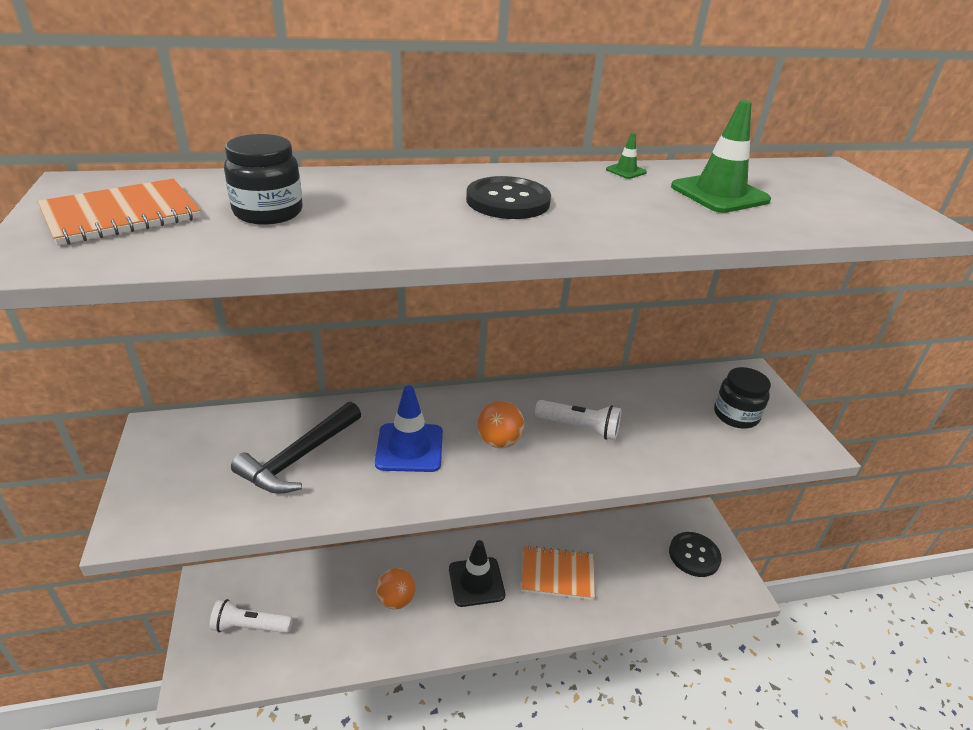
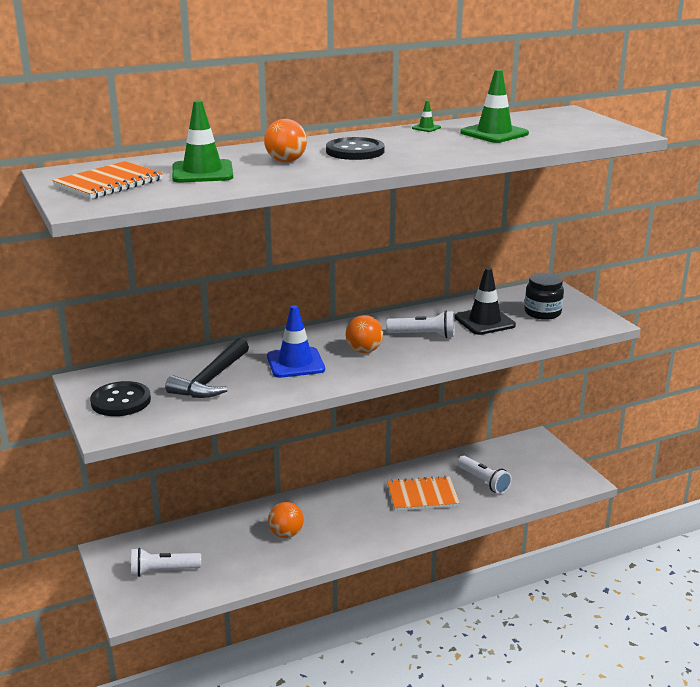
camera: 10 degrees left, 10 degrees down
(268, 212) = (202, 172): black jar -> green traffic cone
(399, 207) = (286, 161): none -> orange ball
(476, 582) = (353, 512): black traffic cone -> black traffic cone (484, 321)
(629, 567) = (483, 481): none -> white flashlight
(694, 555) = (537, 465): black button -> black button (121, 401)

